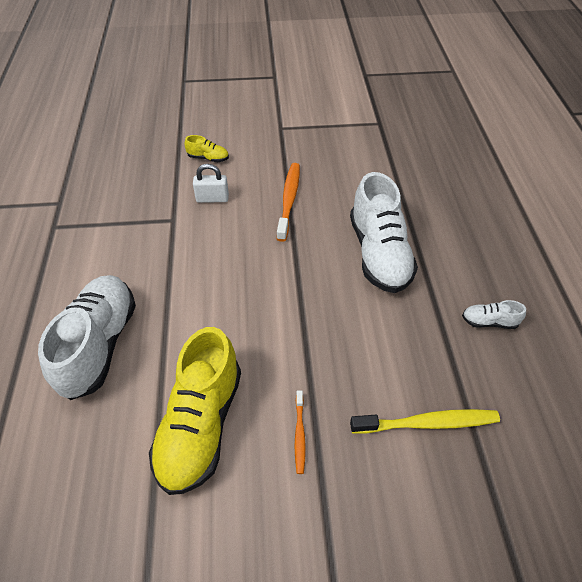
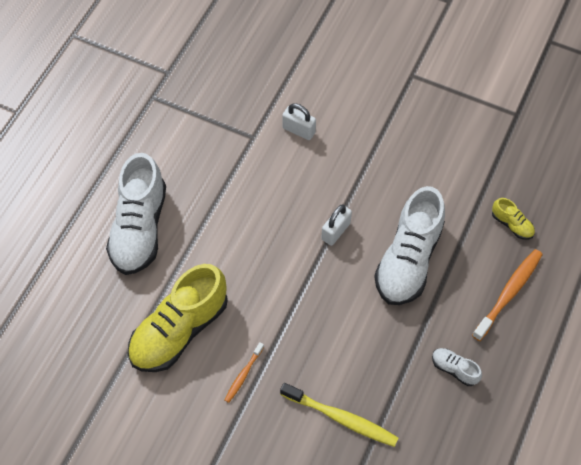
camera: 30 degrees right, 10 degrees up
(99, 344) = (139, 228): white shoe -> white shoe turned 150 degrees clockwise
(208, 158) = (321, 81): yellow shoe -> yellow shoe (512, 224)
(289, 200) = (365, 165): orange toothbrush -> orange toothbrush (508, 293)
(299, 260) = (336, 231): none -> white padlock

